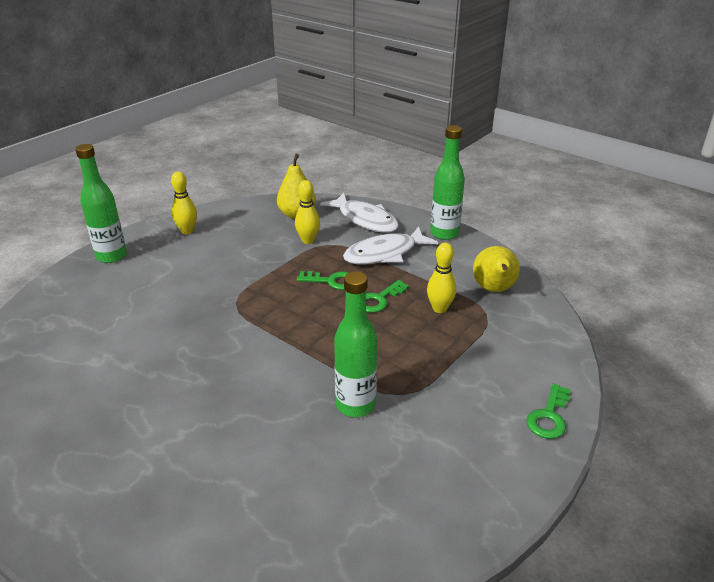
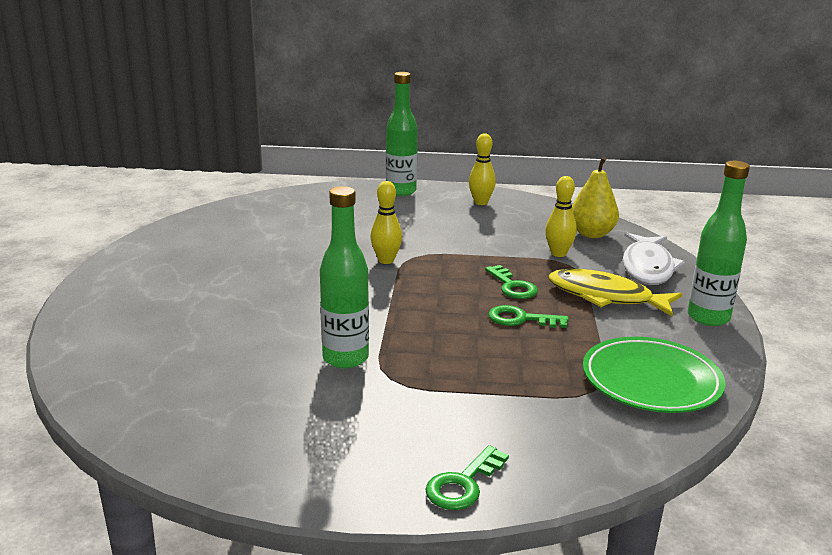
camera: 55 degrees right, 10 degrees down
(385, 253) = (605, 297): white fish -> yellow fish
(439, 308) = (558, 357): yellow bowling pin -> yellow bowling pin (386, 260)
(494, 289) = (651, 381): yellow pear -> green plate
(549, 416) = (463, 484): green key -> green key turned 45 degrees counterclockwise

